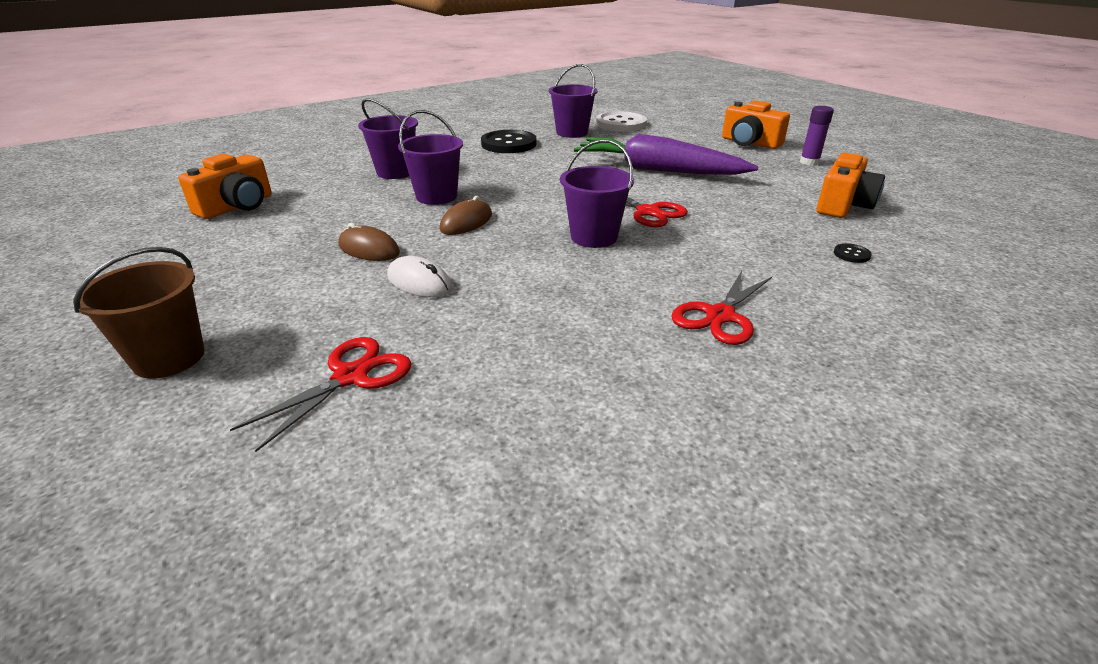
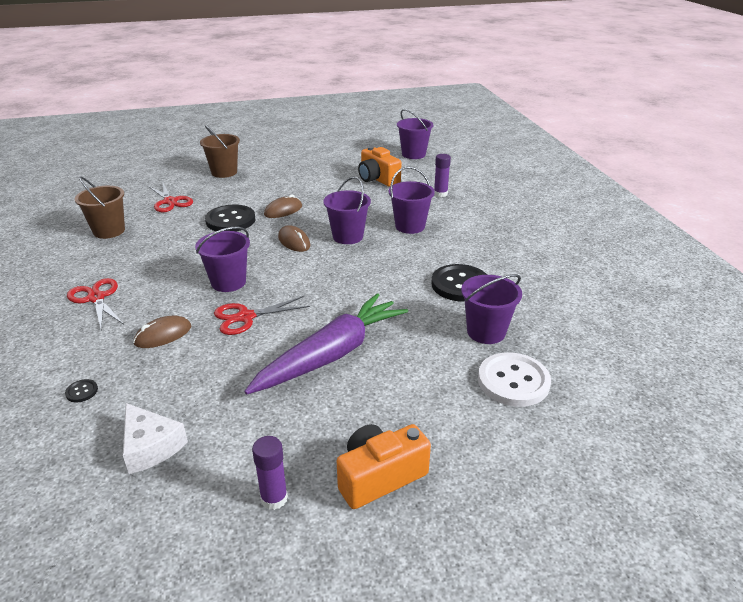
camera: 110 degrees right, 0 degrees up
(131, 197) = (413, 154): none -> purple bucket
(296, 168) = (440, 194): none -> purple glue stick
(419, 282) = (230, 220): white mouse -> black button
(521, 404) = (109, 231): none -> brown bucket
(726, 243) = (163, 335): none -> brown mouse
(843, 205) = (150, 446): orange camera -> white cheese

